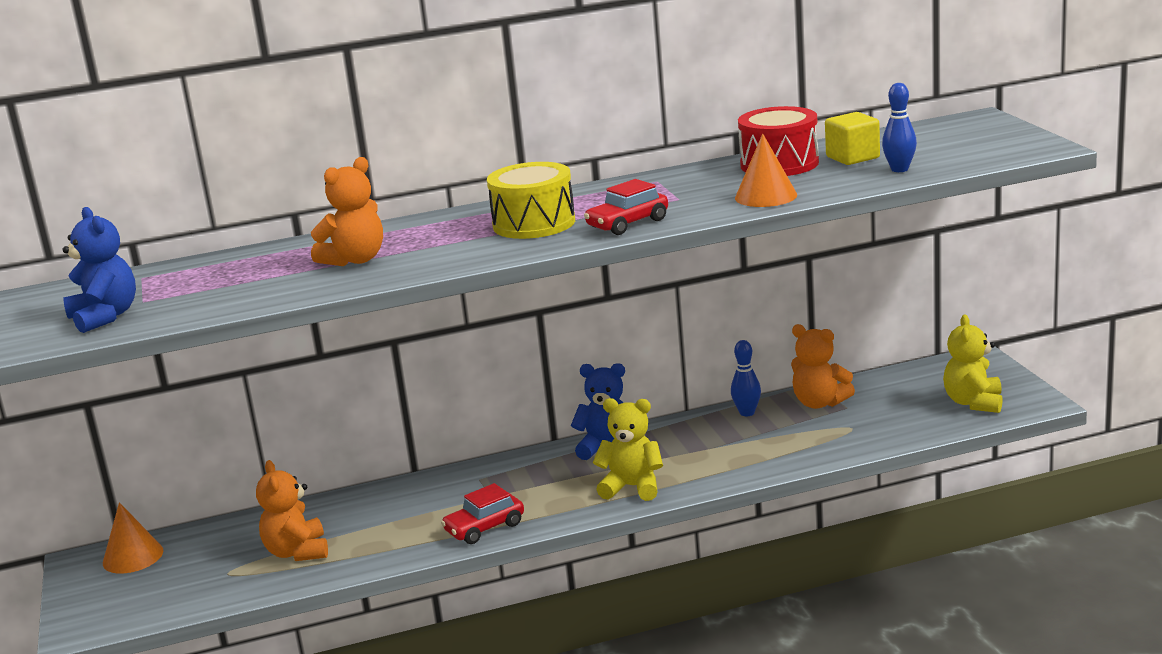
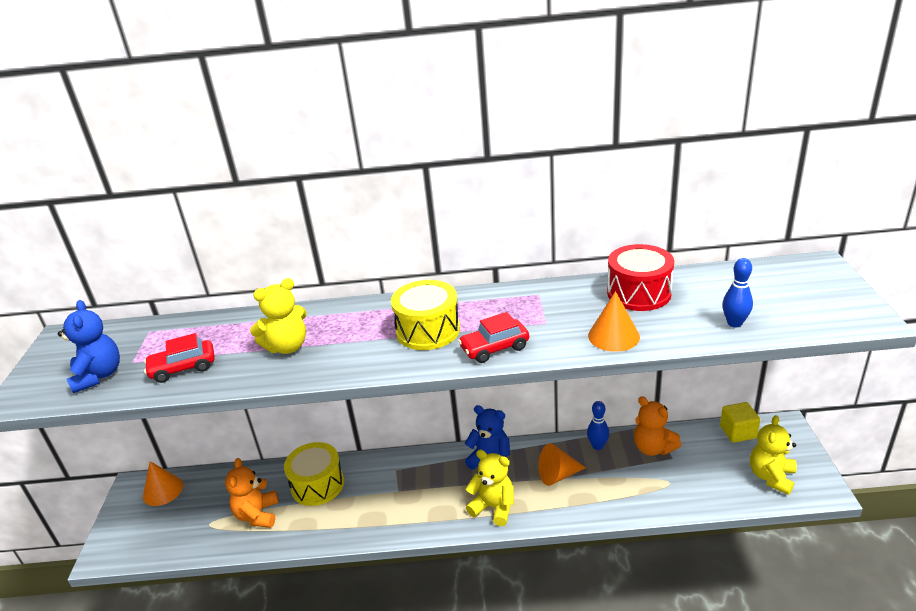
camera: 15 degrees right, 10 degrees up
(355, 260) = (287, 347): orange teddy bear -> yellow teddy bear
(371, 511) = (317, 485): none -> yellow drum
(484, 528) = (381, 524): red car -> red car (183, 368)
(705, 446) = (557, 475): none -> orange cone
(852, 157) = (700, 297): yellow cube -> yellow cube (738, 432)

